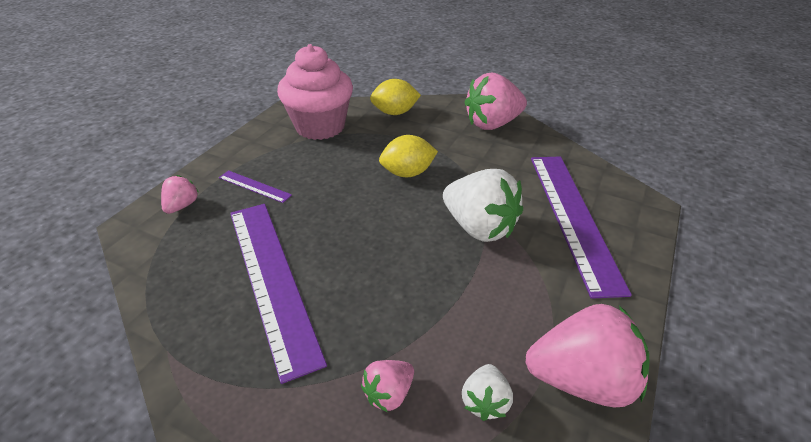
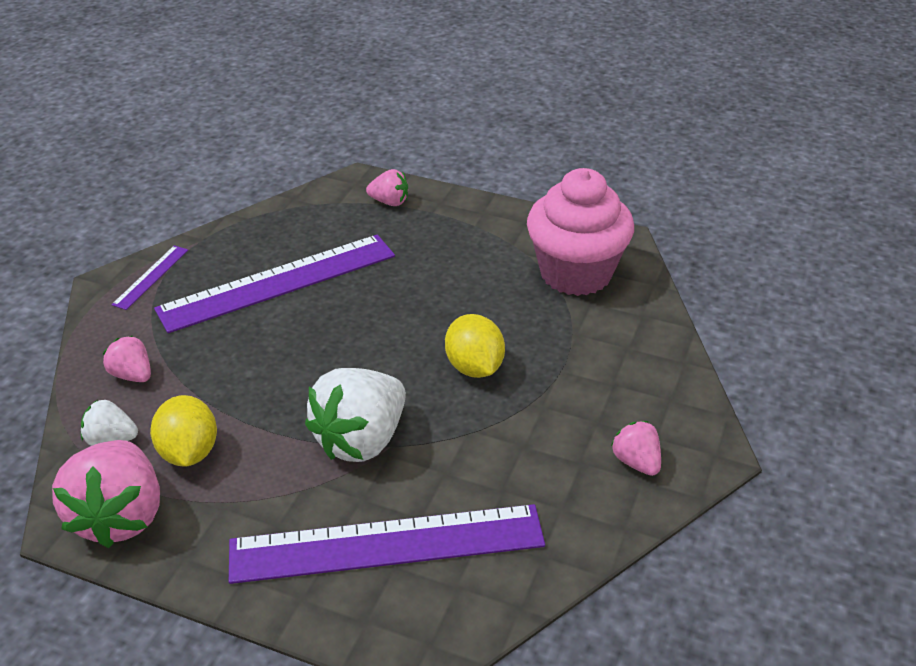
camera: 85 degrees right, 0 degrees up
(254, 186) = (429, 243): purple ruler -> purple ruler (151, 277)
(395, 112) = (639, 343): yellow lemon -> yellow lemon (189, 452)
(492, 124) = (636, 462): pink strawberry -> pink strawberry, size x0.50

